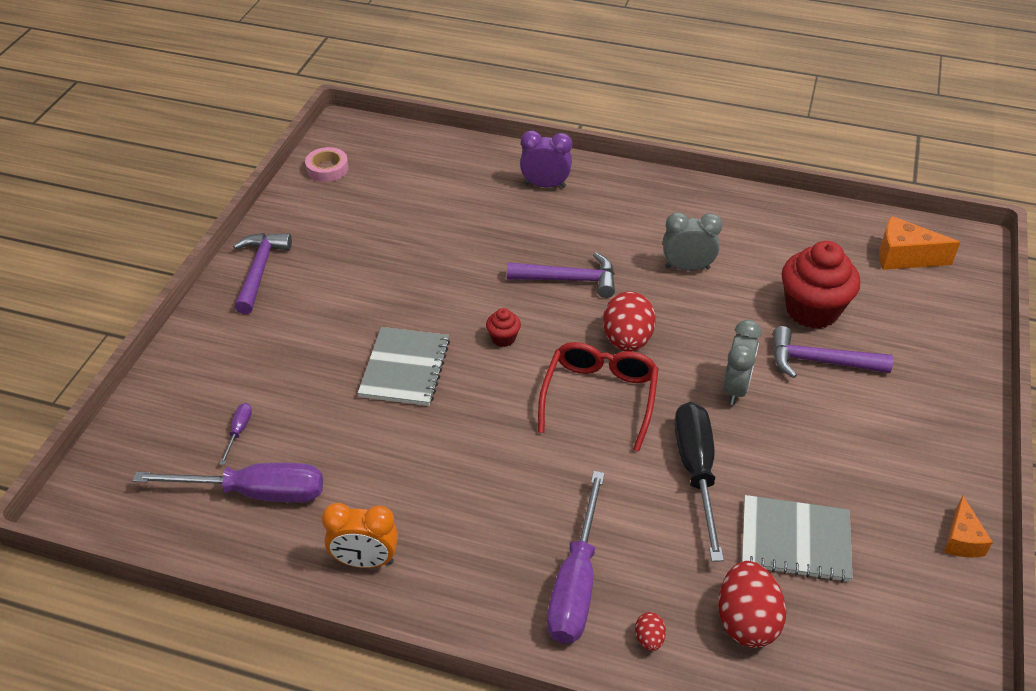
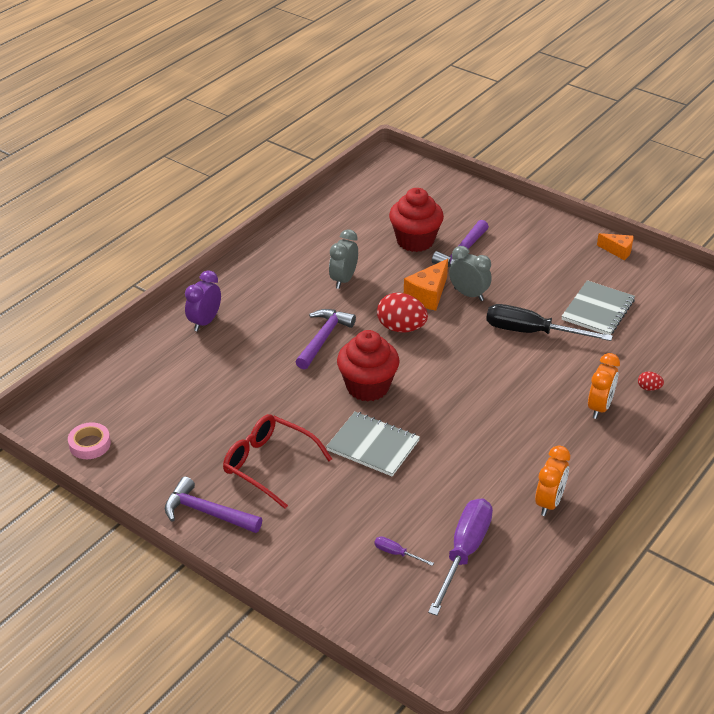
camera: 70 degrees left, 5 degrees down
(503, 338) = (368, 387): red cupcake -> red cupcake, size x2.24
(576, 583) = (599, 407): purple screwdriver -> orange clock
(599, 397) = (449, 355): red glasses -> red glasses (269, 464)
(746, 621) = (647, 346): red egg -> none
(904, 257) = (387, 188): orange cheese -> orange cheese (428, 295)

